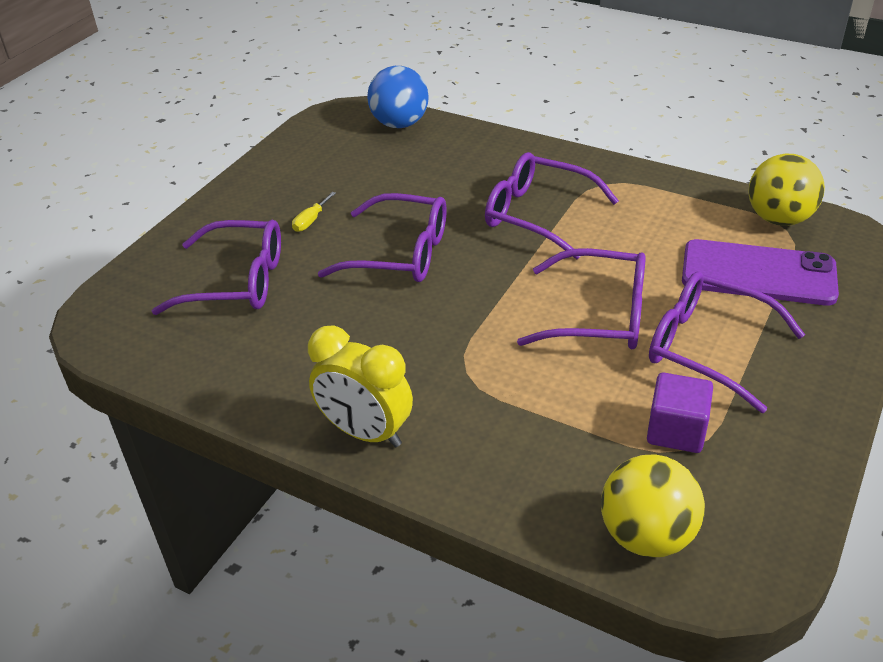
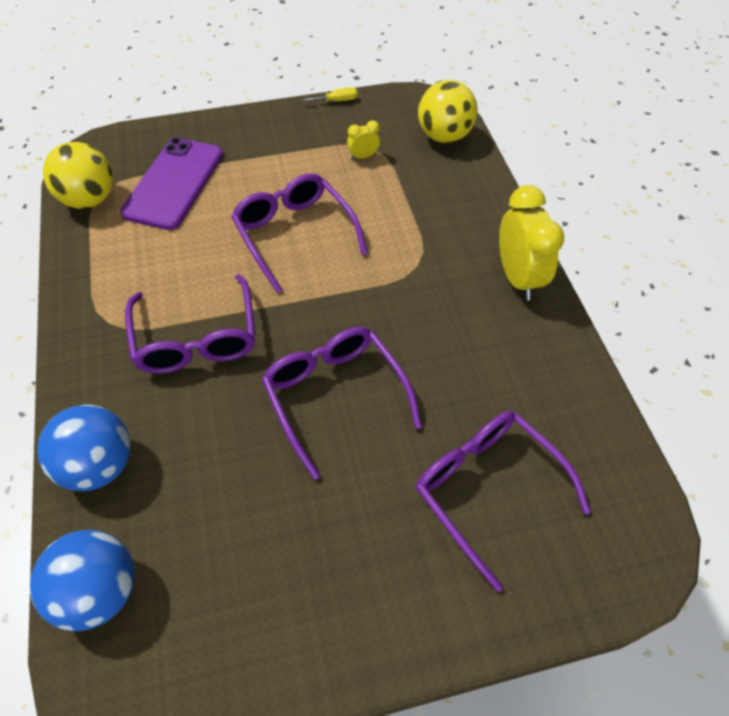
camera: 135 degrees left, 15 degrees up
(311, 221) = (355, 511): yellow screwdriver -> yellow screwdriver (337, 101)
(480, 145) = (99, 465): none -> blue ball
(676, 431) = (363, 156): purple cube -> yellow clock
(707, 348) = (278, 174): purple glasses -> none
(758, 273) = (174, 183): purple phone -> purple phone turned 45 degrees clockwise

